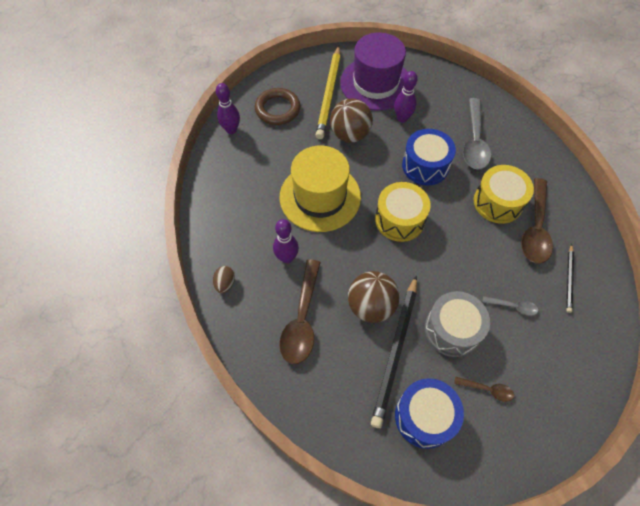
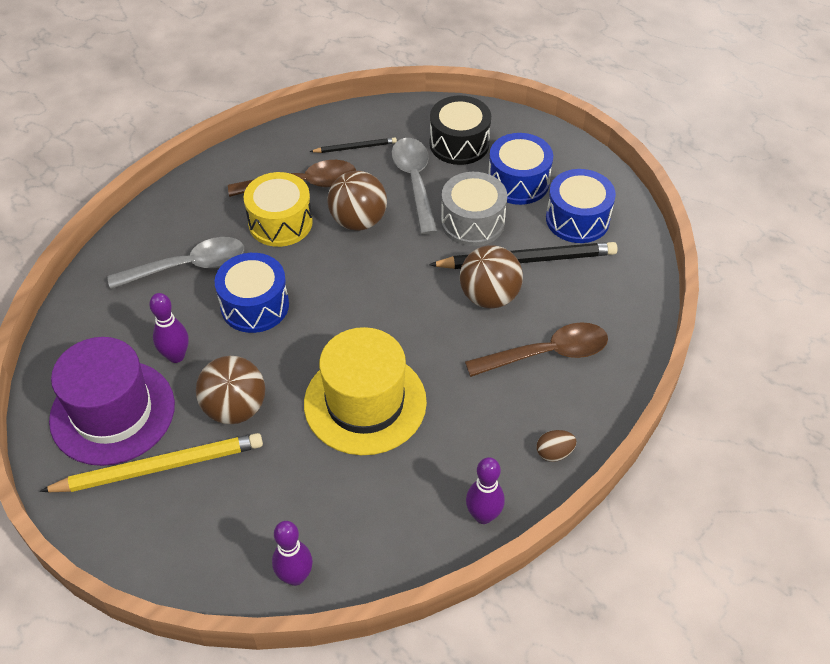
camera: 115 degrees left, 10 degrees down
(277, 109) = (222, 527): brown ring -> none
(287, 257) = (477, 402): purple bowling pin -> purple bowling pin (483, 515)
(399, 219) = (356, 306): yellow drum -> none
(482, 251) = (358, 221): none -> brown ball
(487, 389) = (518, 182): brown spoon -> blue drum
(513, 306) = (415, 182): grey spoon -> grey spoon, size x2.06
(552, 363) = (459, 144): none -> black drum

